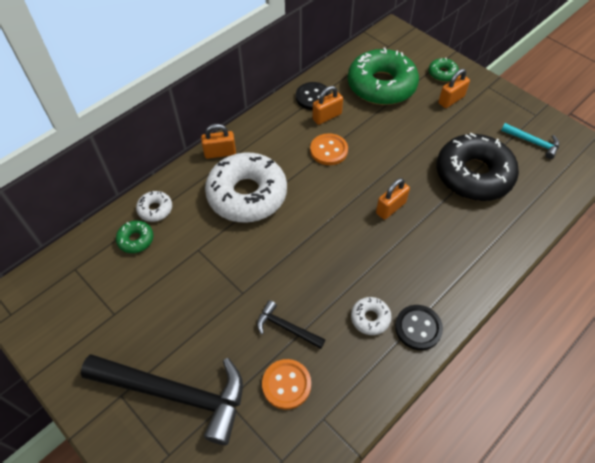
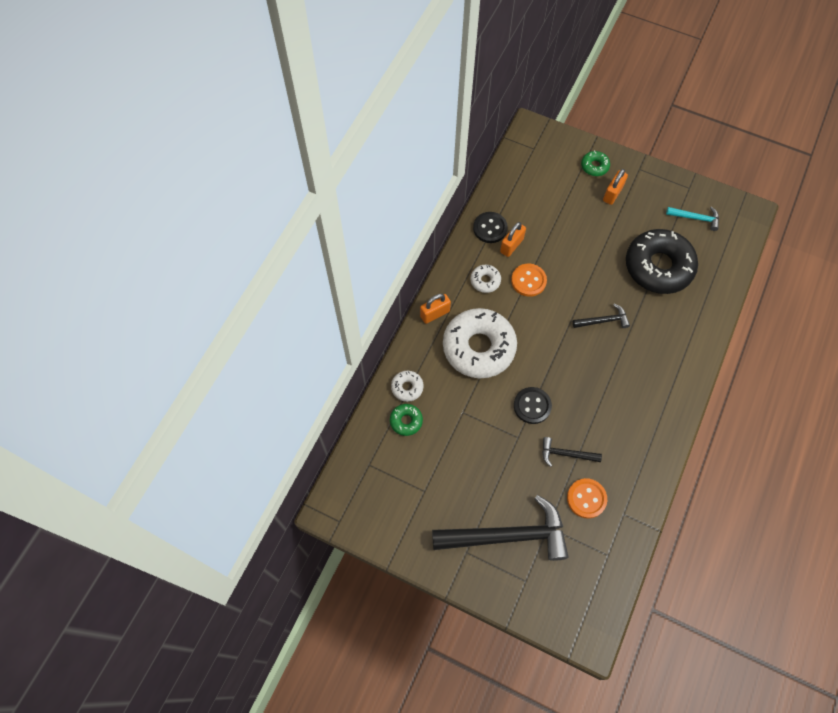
camera: 20 degrees left, 10 degrees up
(370, 318) = (626, 424): white donut -> white donut (485, 281)
(381, 85) = (546, 196): green donut -> none
(390, 208) = (603, 321): orange padlock -> black hammer
(418, 328) = (664, 419): black button -> black button (532, 406)

